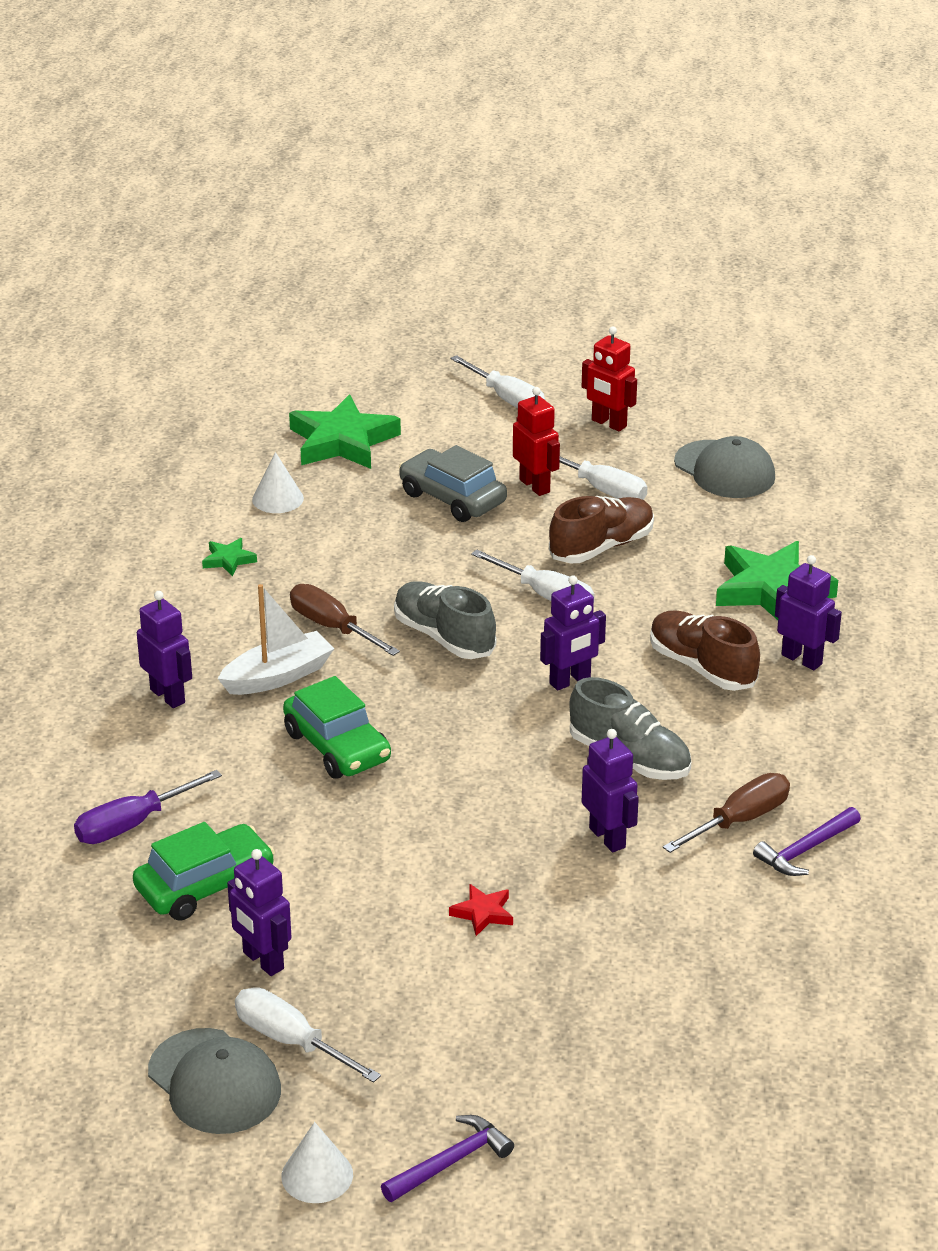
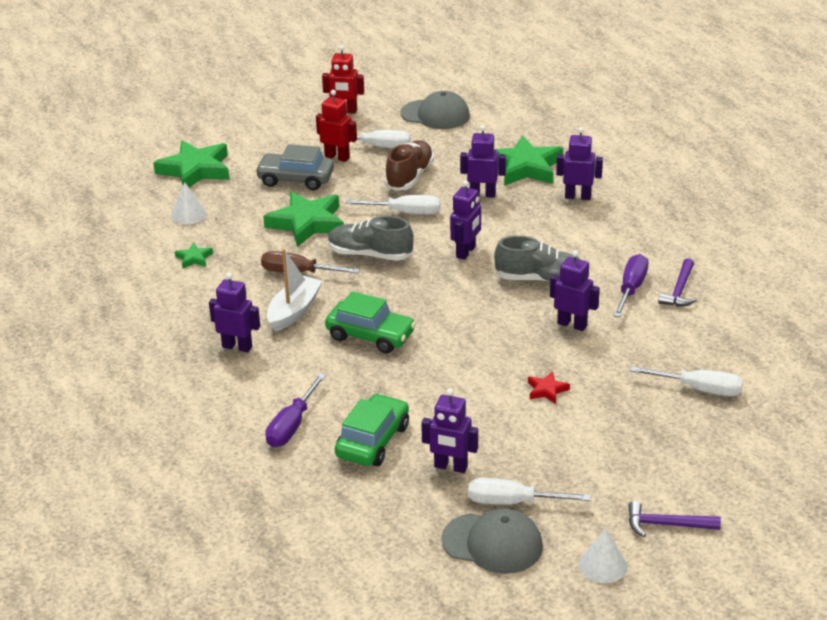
camera: 30 degrees left, 0 degrees up
(407, 564) = (307, 223): none -> green star
(450, 1162) = (666, 525): purple hammer -> purple hammer turned 105 degrees counterclockwise
(507, 399) = (271, 116): white screwdriver -> white screwdriver (699, 389)
(674, 607) = (482, 194): none -> purple robot
(702, 667) = (530, 219): brown shoe -> none
(739, 820) = (631, 289): brown screwdriver -> purple screwdriver

